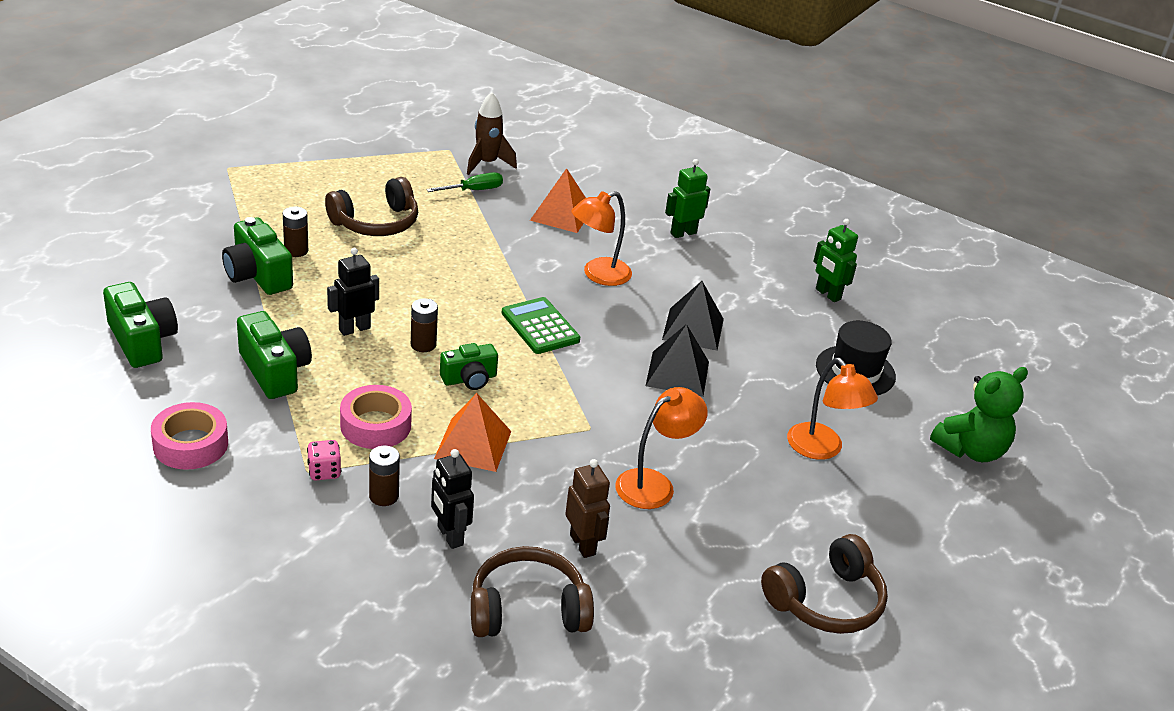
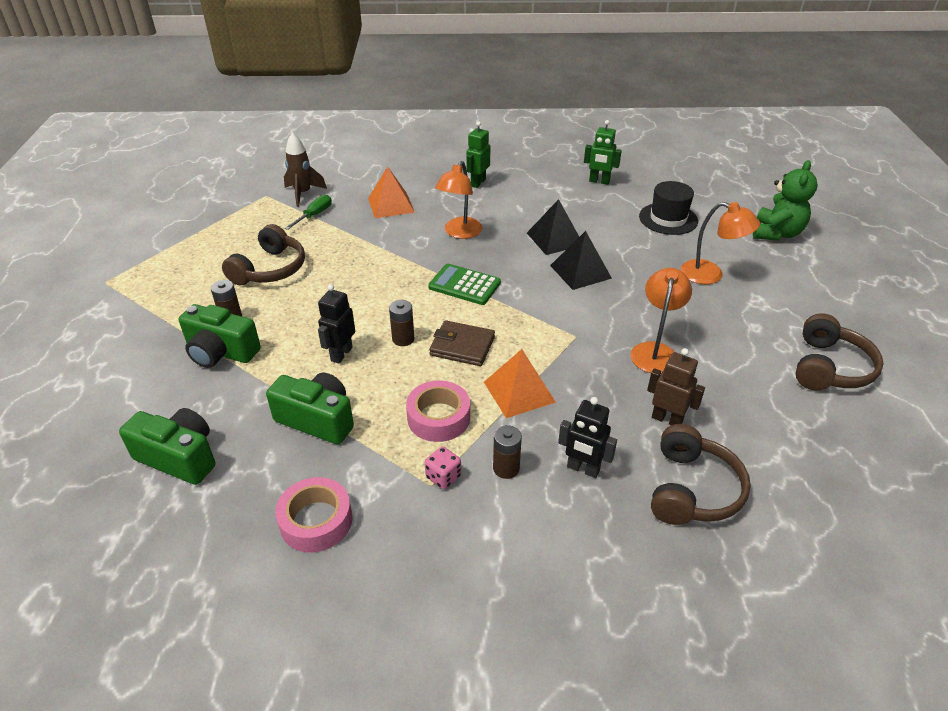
camera: 30 degrees left, 5 degrees up
(469, 379) = (462, 346): green camera -> brown wallet
(527, 609) = (692, 489): brown headphones -> brown headphones turned 150 degrees clockwise

